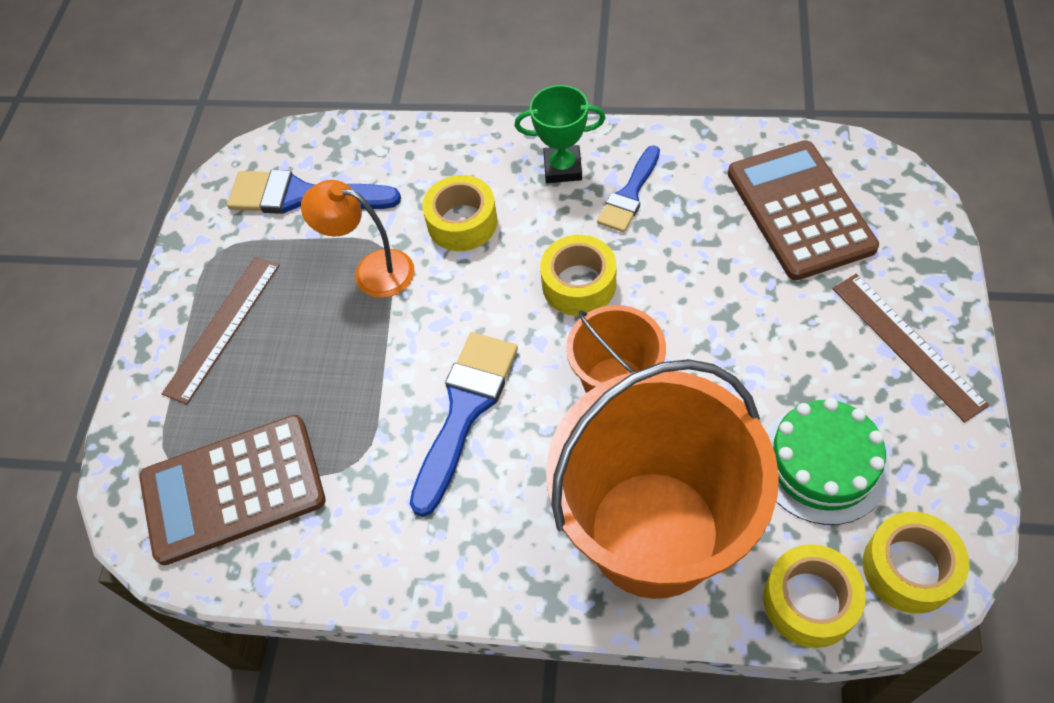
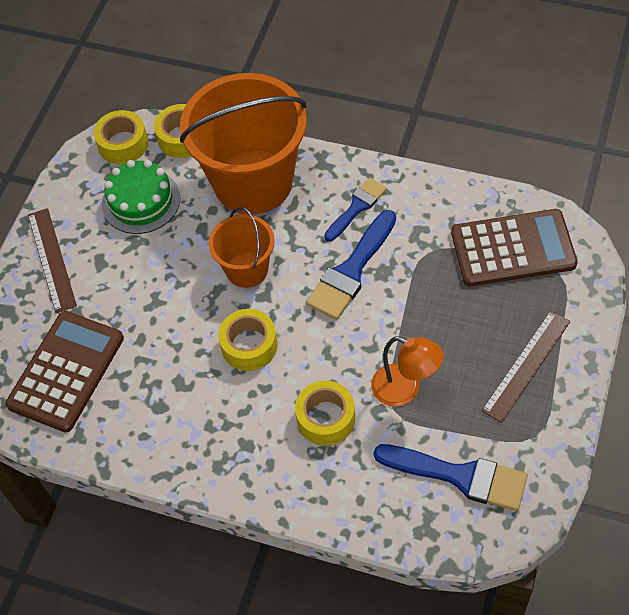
camera: 170 degrees left, 0 degrees up
(562, 168) = (231, 453): green trophy -> none
(629, 194) = (186, 414): blue brush -> blue brush (357, 207)
(799, 210) = (66, 371): brown calculator -> brown calculator turned 150 degrees counterclockwise

